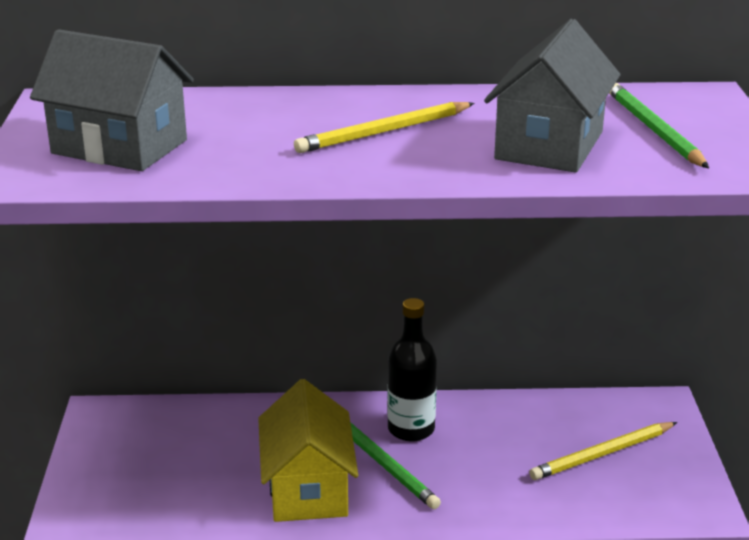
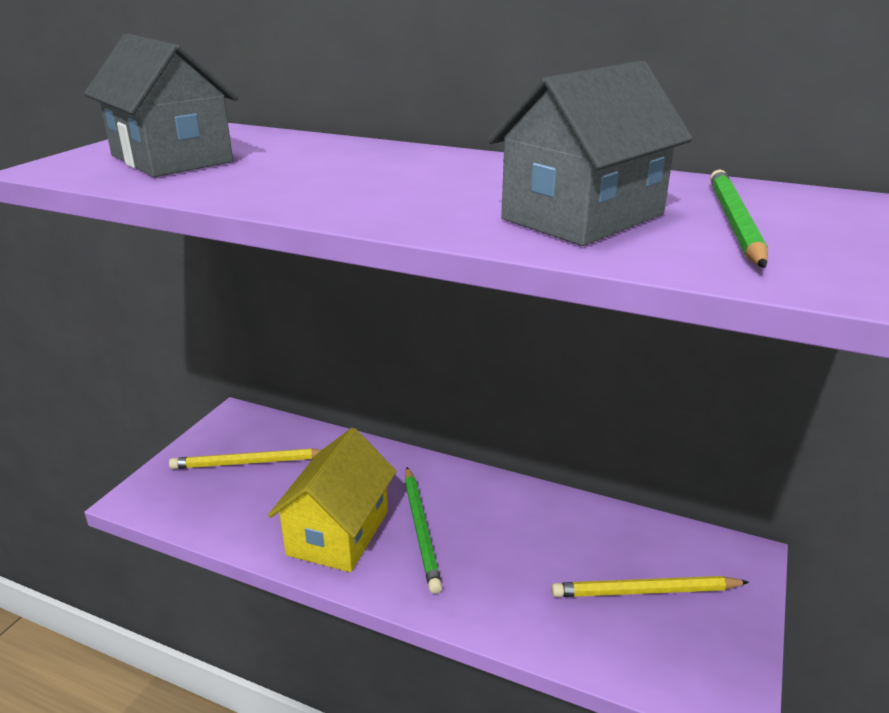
camera: 25 degrees right, 0 degrees up
(384, 132) = (419, 181): yellow pencil -> yellow pencil (249, 463)
(411, 429) = (470, 504): black bottle -> none

